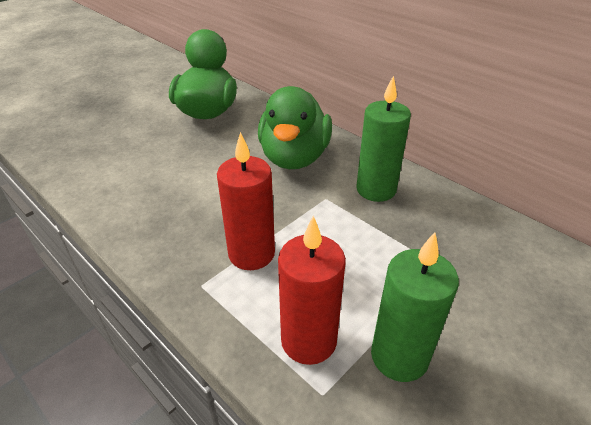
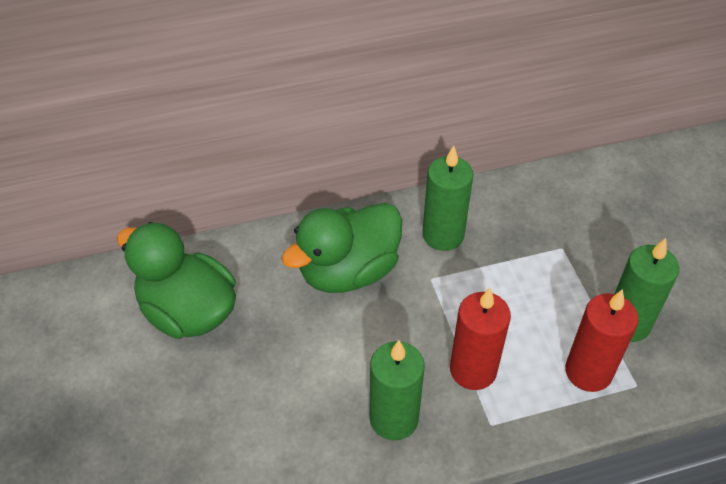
camera: 60 degrees left, 10 degrees up
(175, 225) = (394, 418): none -> green candle
(294, 157) = (348, 271): green duck -> green duck turned 105 degrees clockwise

